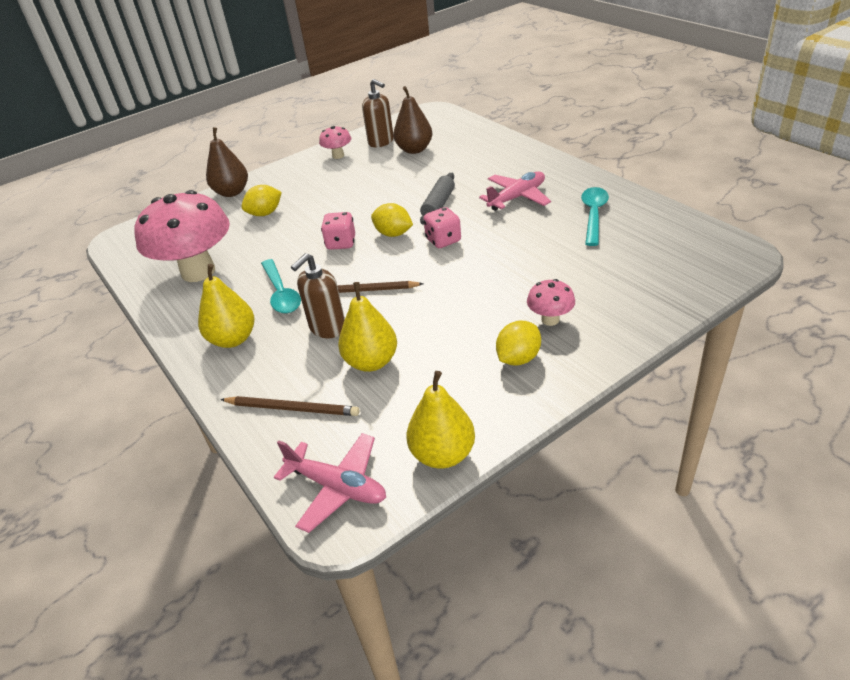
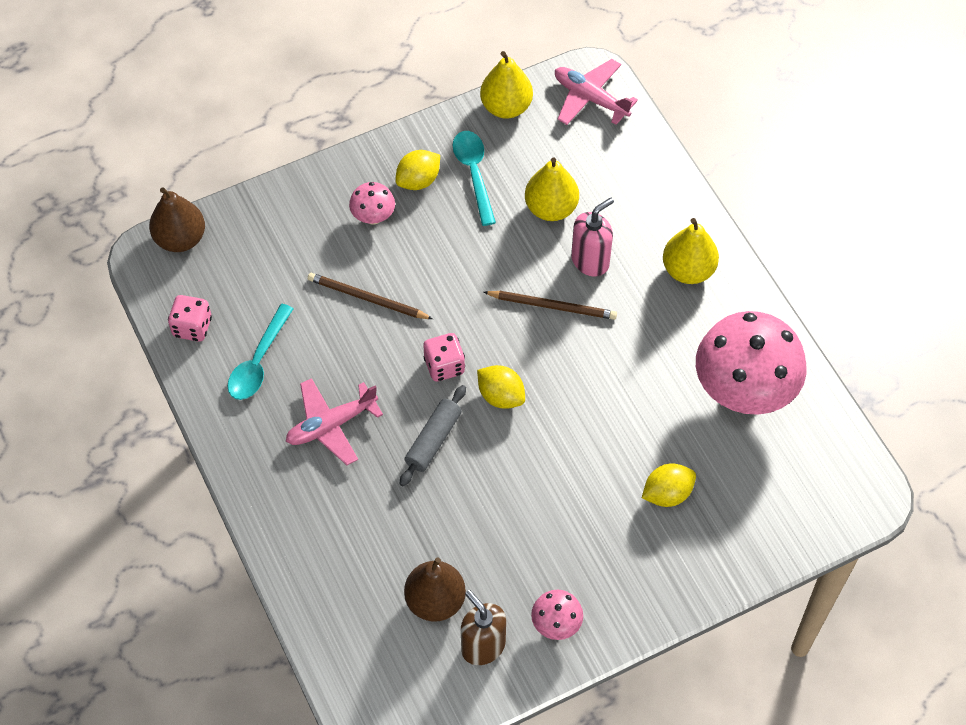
camera: 175 degrees left, 20 degrees up
(232, 192) = (721, 567): brown pear -> brown pear (180, 239)
(281, 293) = (640, 325): turquoise spoon -> turquoise spoon (474, 174)
(292, 408) = (626, 174): brown pencil -> brown pencil (367, 298)
(327, 328) = (590, 261): brown soap dispenser -> pink soap dispenser
(341, 243) = (567, 396): pink dice -> pink dice (192, 327)

